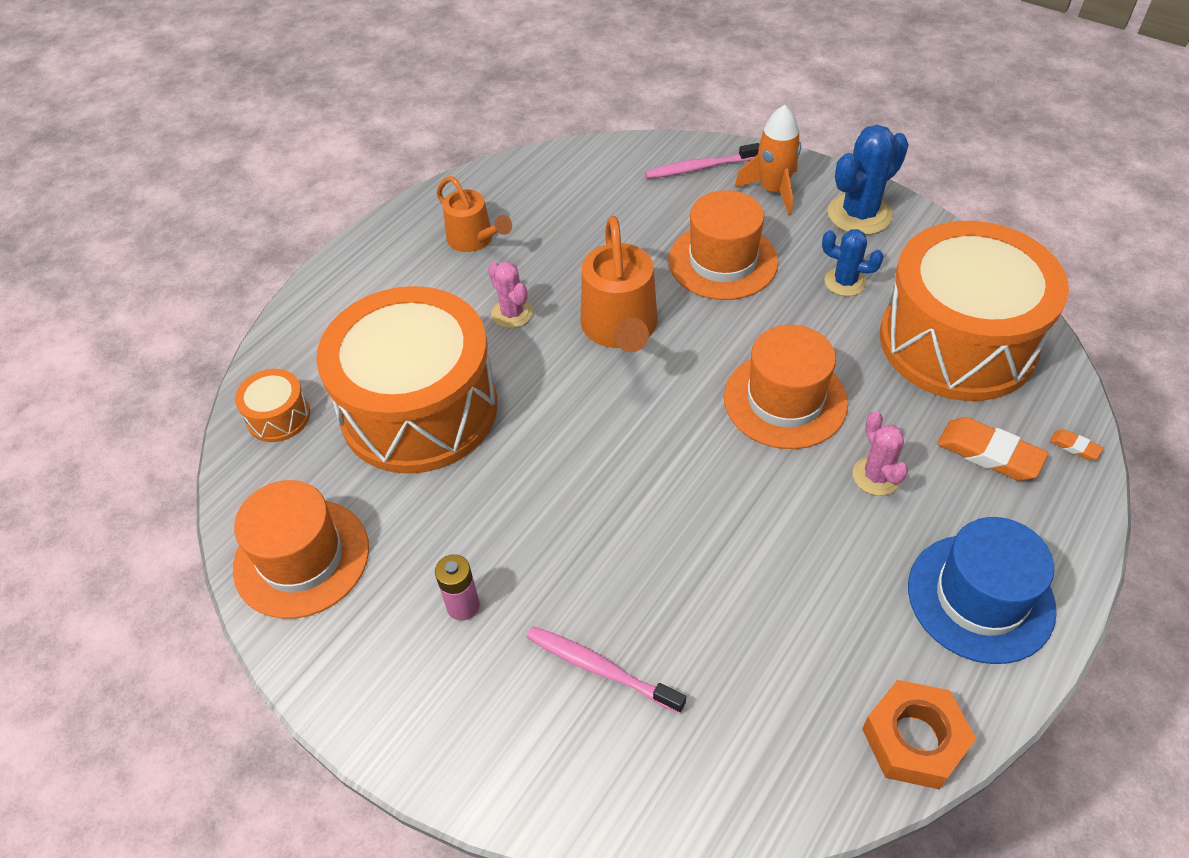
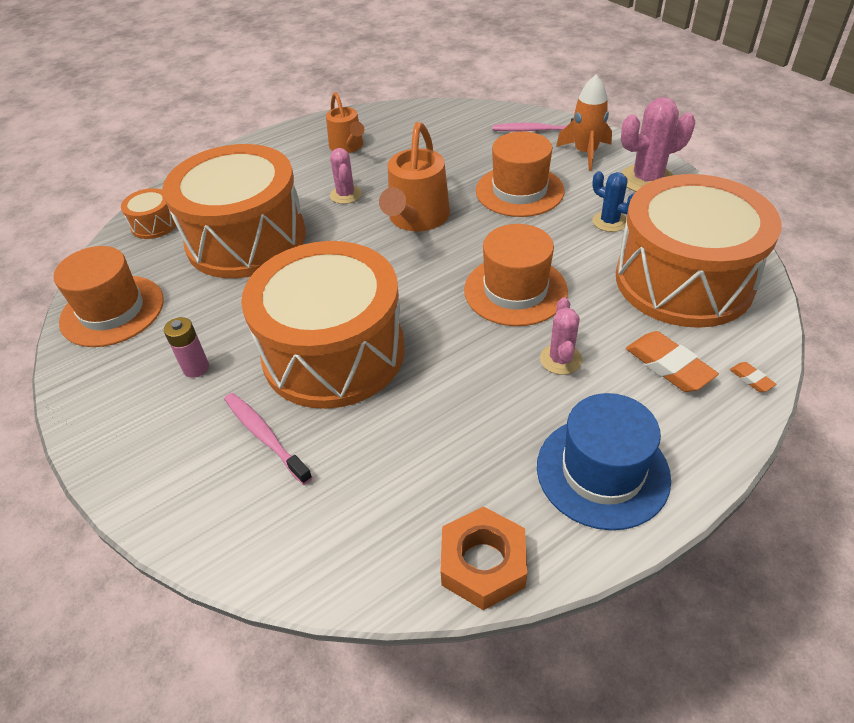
camera: 20 degrees right, 5 degrees down
(620, 538) = (334, 352): none -> orange drum
(859, 214) = (647, 180): blue cactus -> pink cactus

